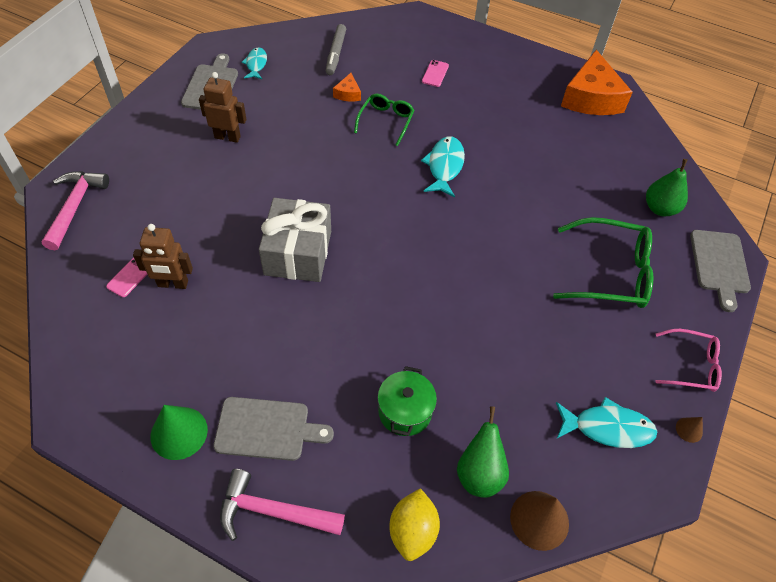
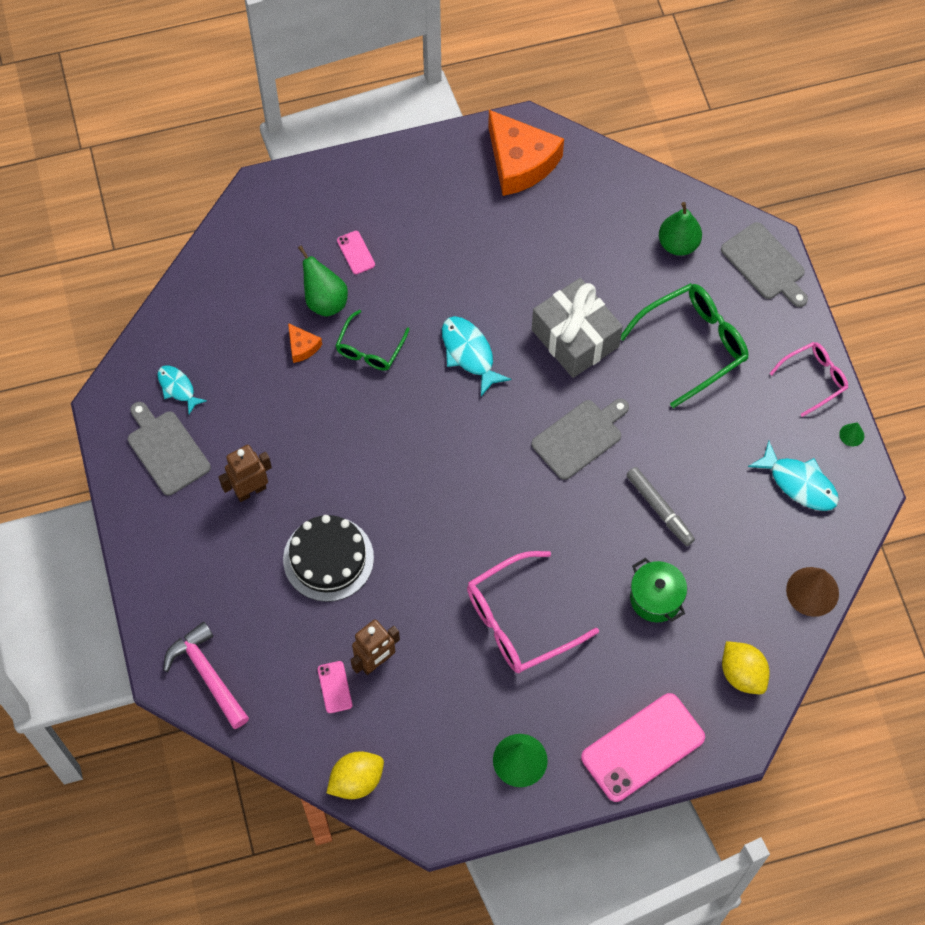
camera: 40 degrees left, 10 degrees up
(66, 343) = (356, 781): none -> yellow lemon
(222, 204) = (328, 558): none -> black cake
(267, 429) = (576, 700): grey cutting board -> grey cutting board (580, 437)
(273, 511) = (643, 747): pink hammer -> pink phone
(291, 340) = (519, 621): none -> pink glasses
(298, 252) = (441, 545): grey gift -> grey gift (575, 338)
(336, 54) = (238, 308): grey marker -> grey marker (659, 509)
(386, 121) = (370, 349): green glasses -> green glasses turned 135 degrees counterclockwise
(479, 473) = (747, 595): green pear -> green pear (325, 301)
(607, 428) = (799, 483): turquoise fish -> turquoise fish turned 75 degrees clockwise
(689, 430) = (851, 435): brown cone -> green cone

